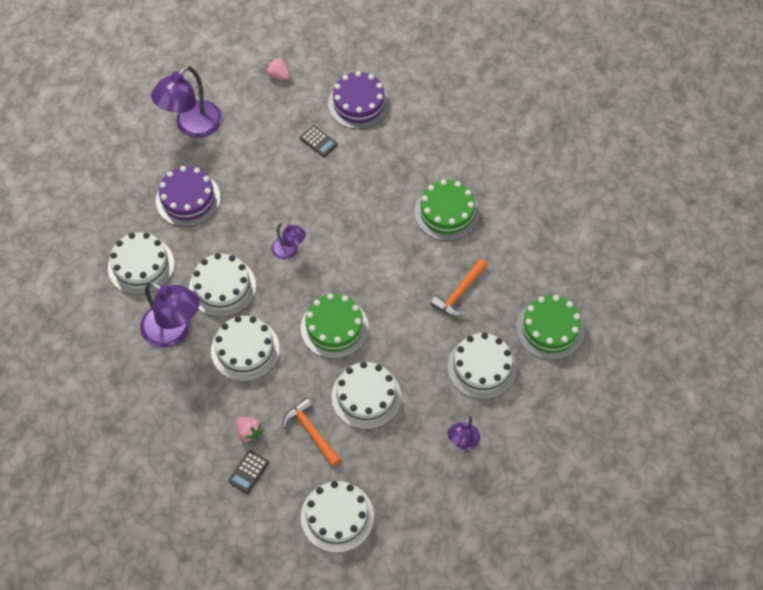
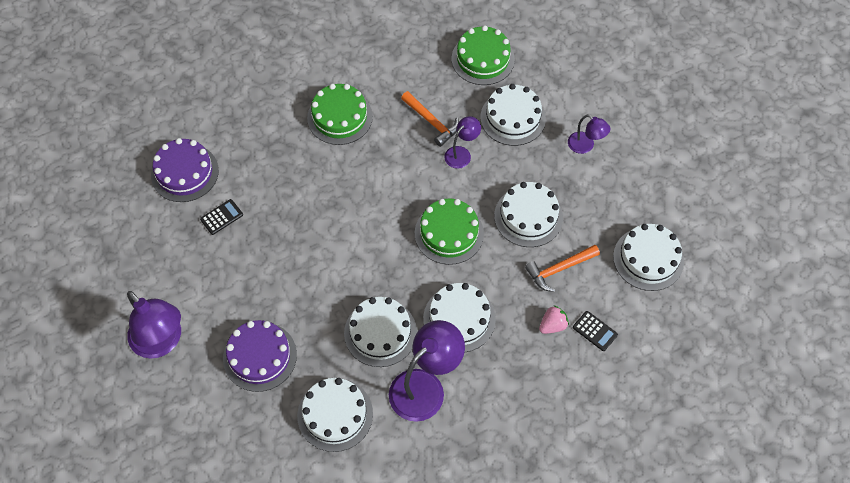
camera: 80 degrees left, 0 degrees up
(278, 75) = (121, 244): pink strawberry -> none
(289, 251) = (351, 262): purple lamp -> purple lamp (461, 153)

